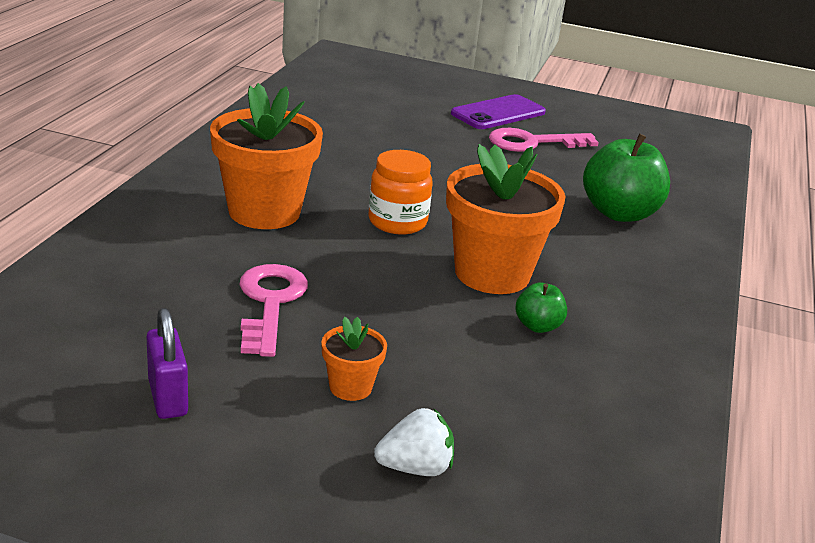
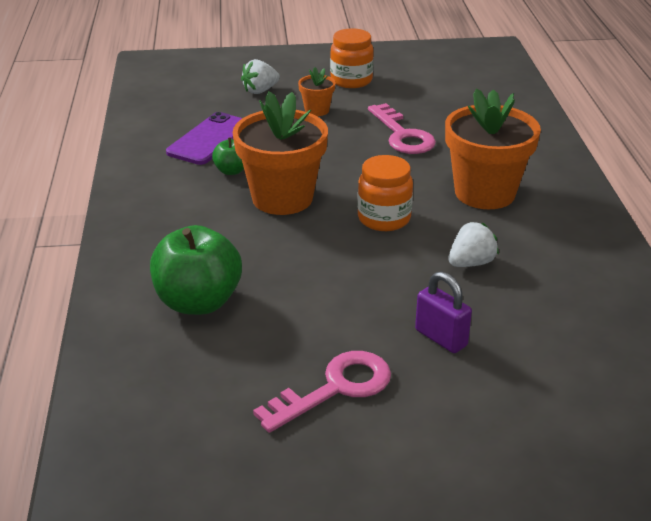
camera: 160 degrees right, 5 degrees up
(168, 398) = (396, 84): purple padlock -> purple padlock (441, 338)
(232, 435) = (351, 80): none -> orange jar
(355, 170) = (471, 263): none -> white strawberry
(498, 113) = (414, 441): purple phone -> purple phone (210, 139)

